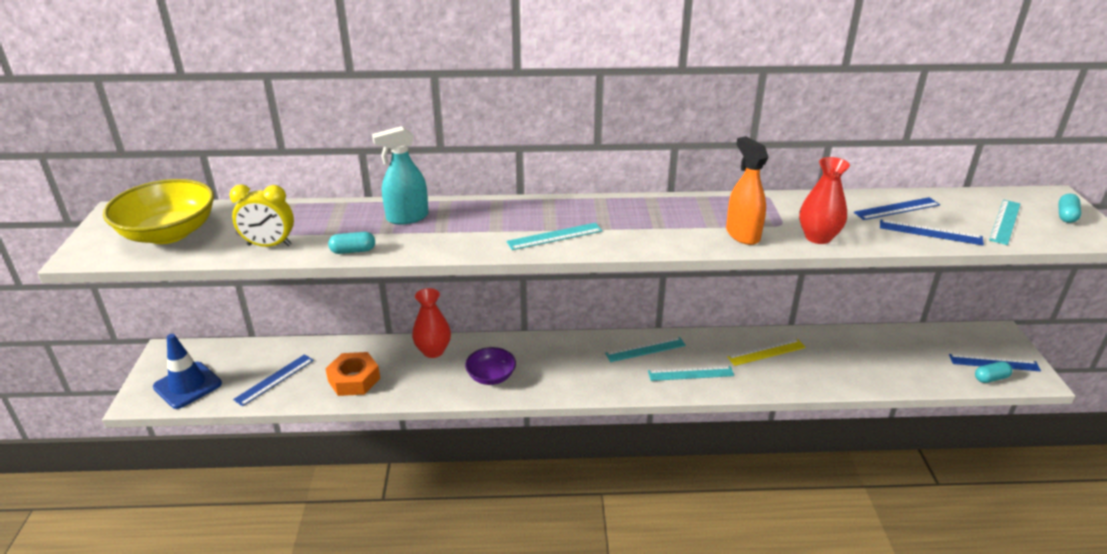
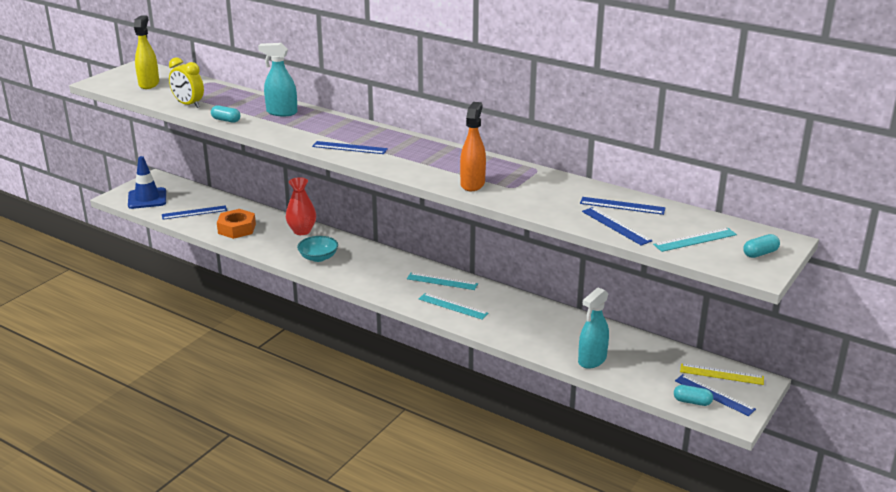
camera: 35 degrees right, 5 degrees down
(169, 233) = (149, 84): yellow bowl -> yellow spray bottle
(491, 376) = (318, 257): purple bowl -> turquoise bowl
(554, 236) = (349, 148): turquoise ruler -> blue ruler
(766, 352) = (530, 316): yellow ruler -> yellow ruler (721, 374)
(818, 237) = (523, 202): red vase -> none
(872, 375) = (592, 360): none -> turquoise spray bottle

